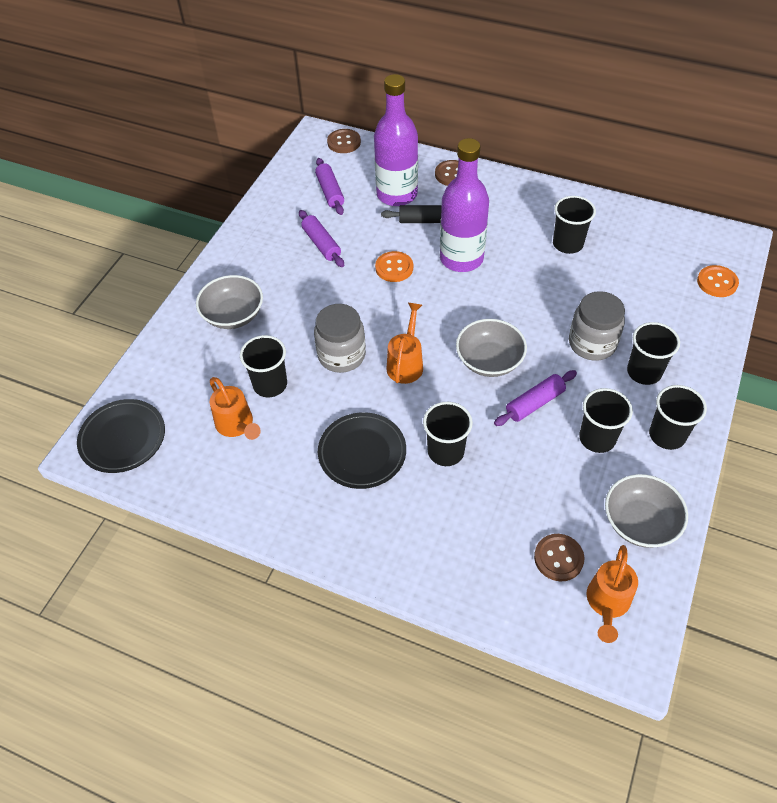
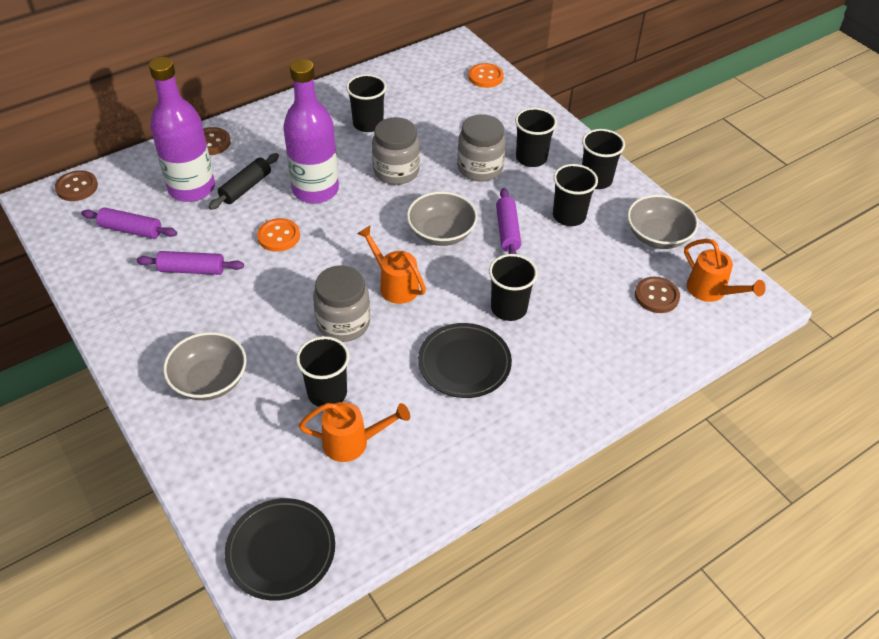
camera: 60 degrees left, 5 degrees down
(531, 293) = (396, 171): none -> grey jar

